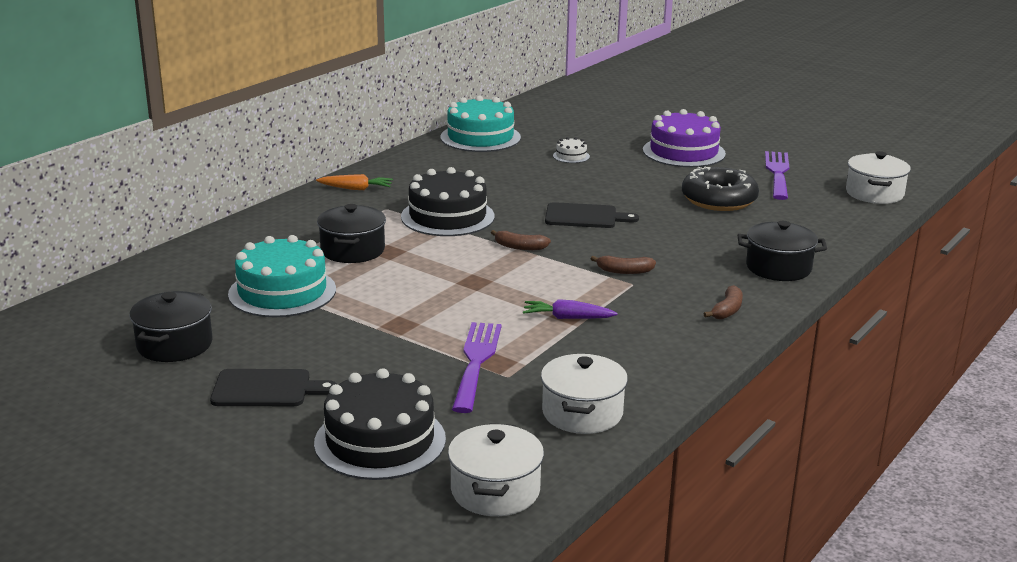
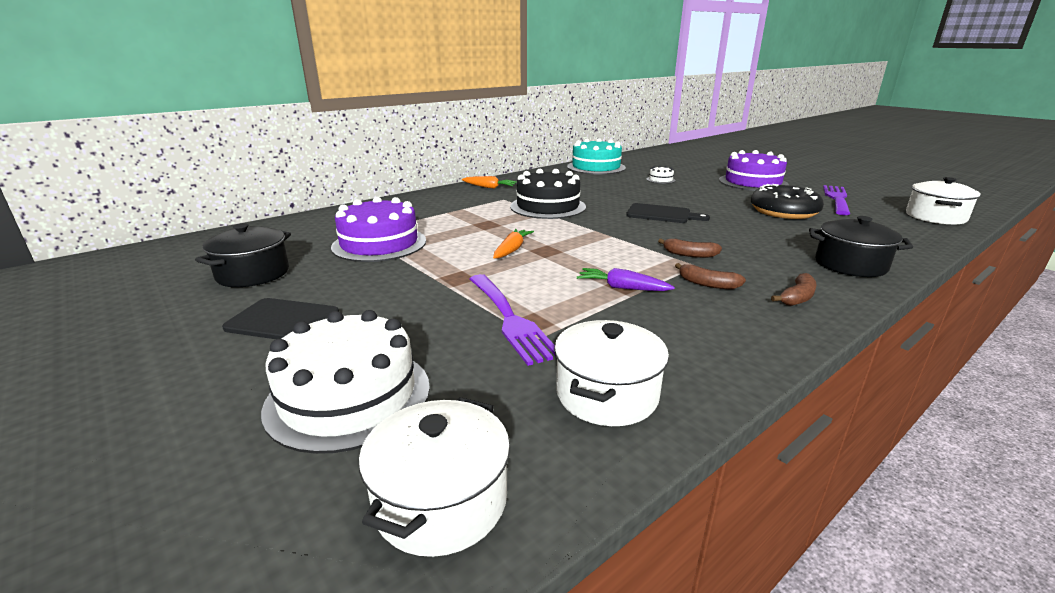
camera: 15 degrees right, 0 degrees up
(282, 292) = (379, 244): turquoise cake -> purple cake
(352, 250) = (458, 221): black pot -> none
(380, 441) = (349, 396): black cake -> white cake
(437, 284) = (512, 250): none -> orange carrot
(476, 362) = (510, 319): purple fork -> purple fork turned 135 degrees clockwise
(519, 247) = (598, 230): brown banana -> brown banana (707, 284)

